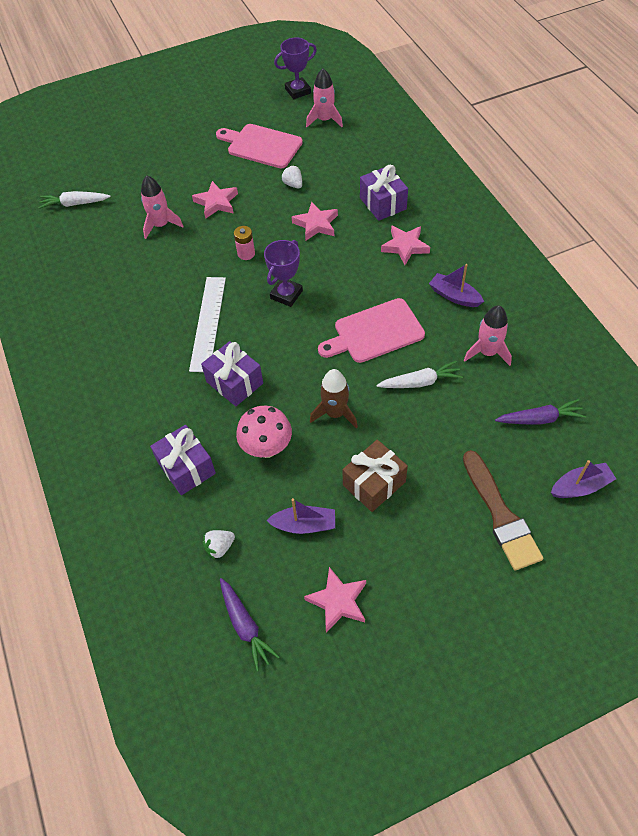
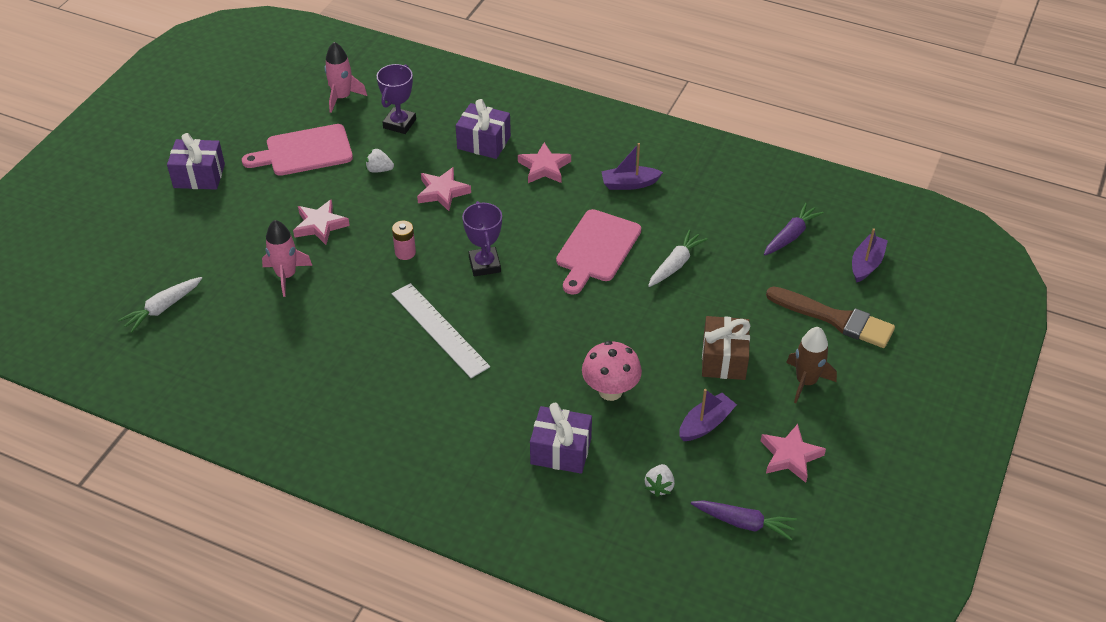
camera: 45 degrees left, 10 degrees down
(234, 382) = (523, 361): purple gift -> purple gift (199, 176)
(298, 91) = (282, 83): purple trophy -> purple trophy (399, 124)
(335, 413) = (635, 329): brown rocket -> brown rocket (806, 381)
(487, 352) = (701, 211): pink rocket -> none

